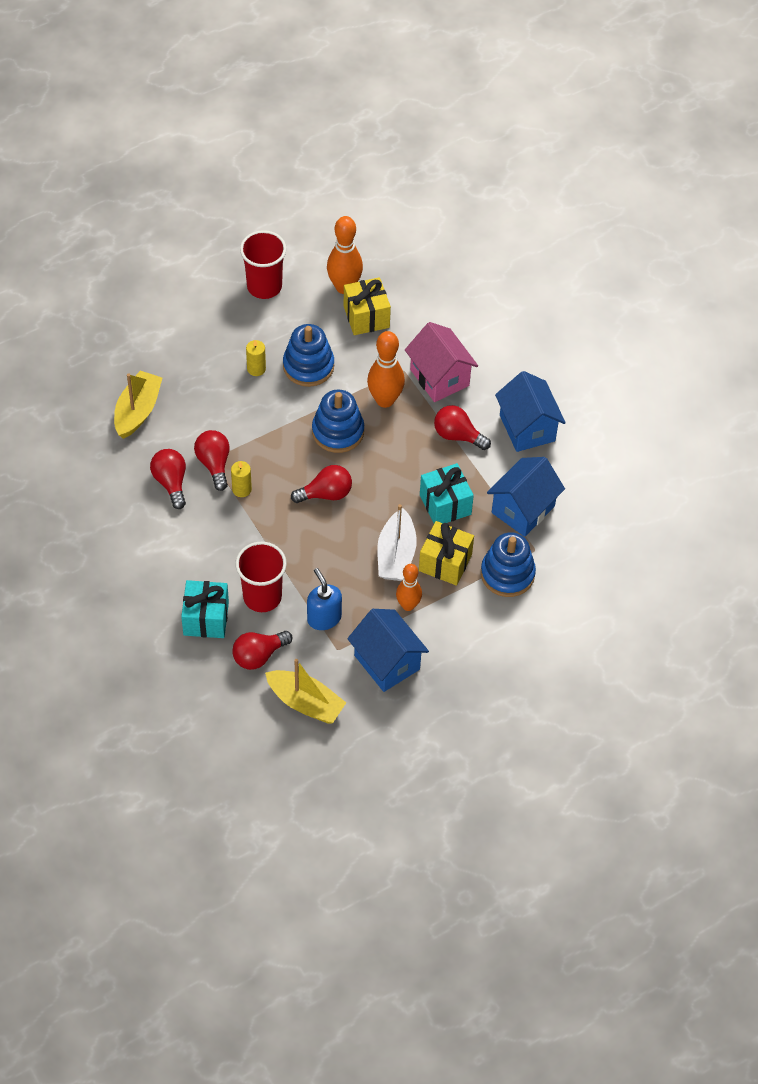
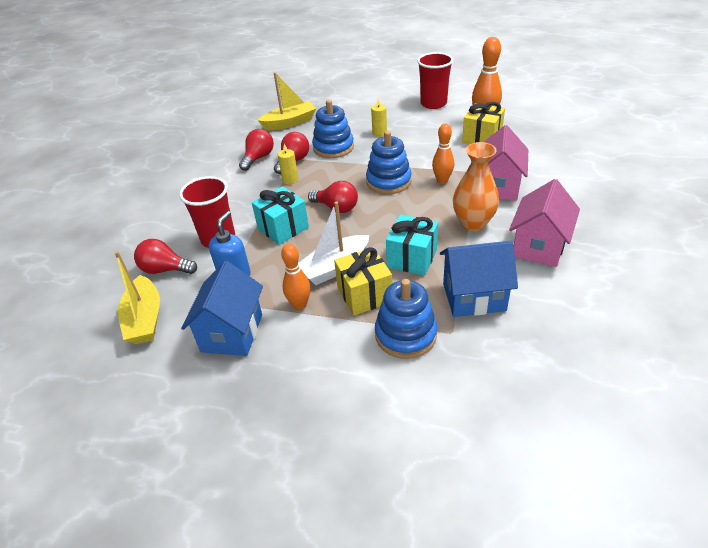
camera: 50 degrees right, 15 degrees down
(206, 618) = (172, 230): turquoise gift -> turquoise gift (283, 228)
(308, 366) = (413, 144): blue stacking toy -> blue stacking toy (333, 147)
(385, 400) = (442, 181): orange bowling pin -> orange bowling pin, size x0.66
(457, 435) = (473, 223): red light bulb -> orange vase
(527, 428) = (539, 246): blue house -> pink house

